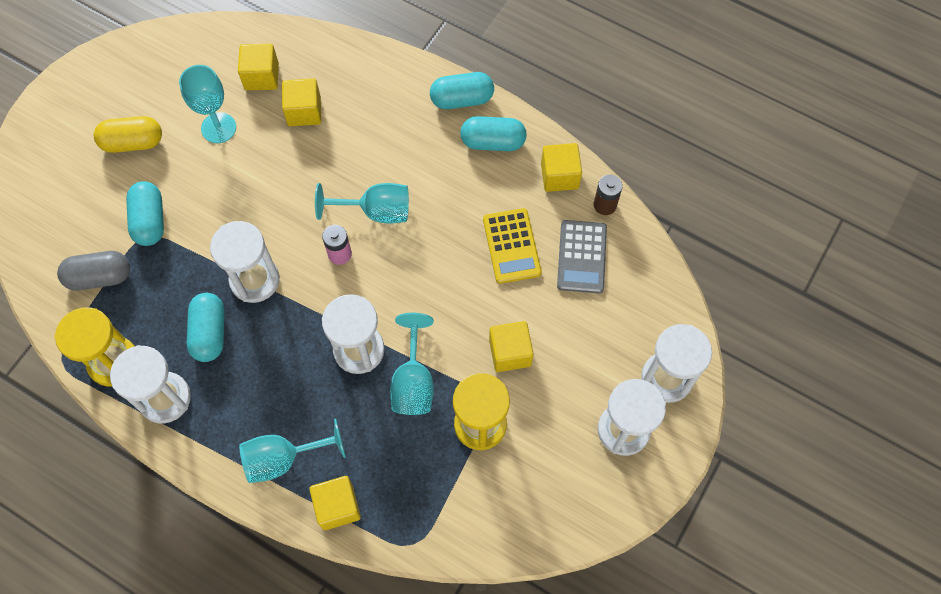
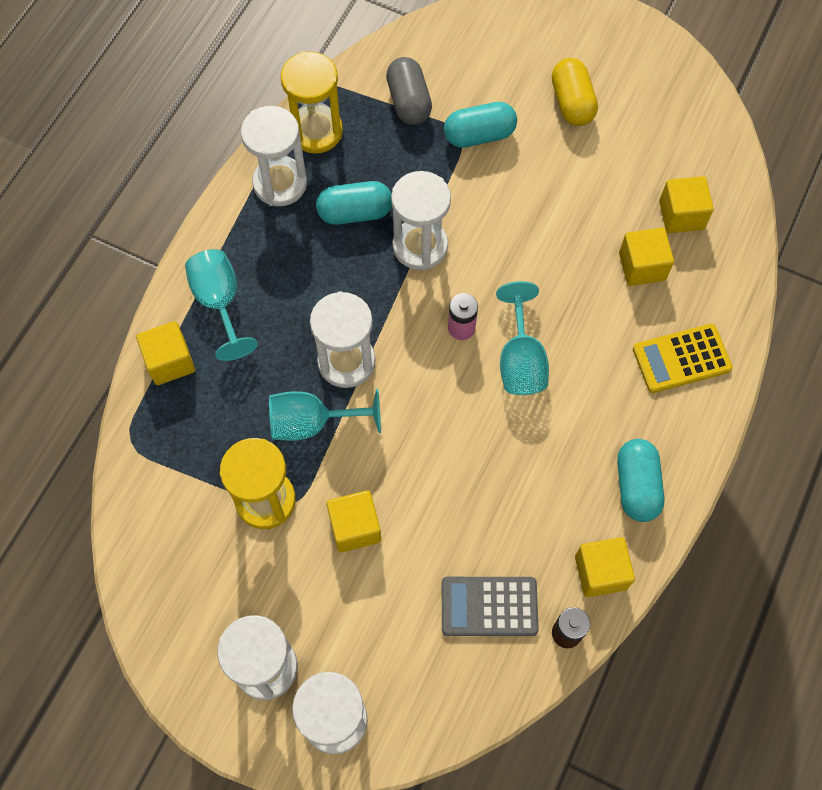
camera: 85 degrees right, 0 degrees up
(218, 128) = (604, 182): turquoise goblet -> none
(462, 99) = (692, 443): turquoise capsule -> none
(511, 246) = (494, 519): yellow calculator -> yellow calculator (681, 359)

